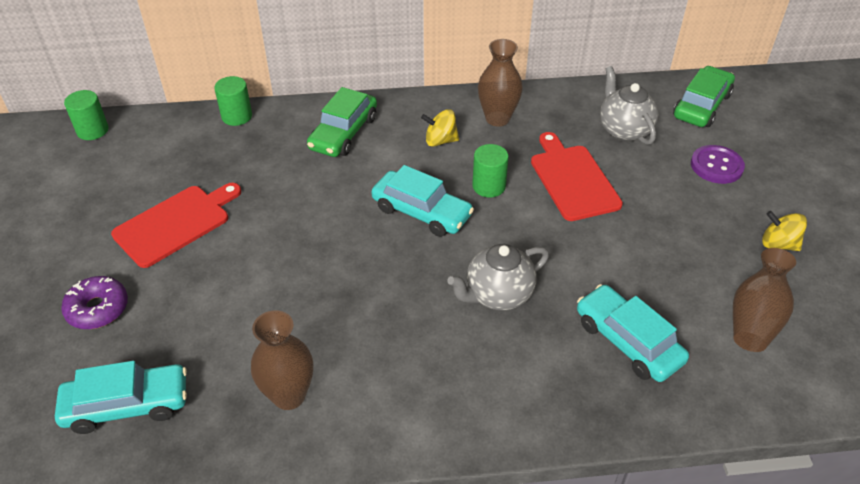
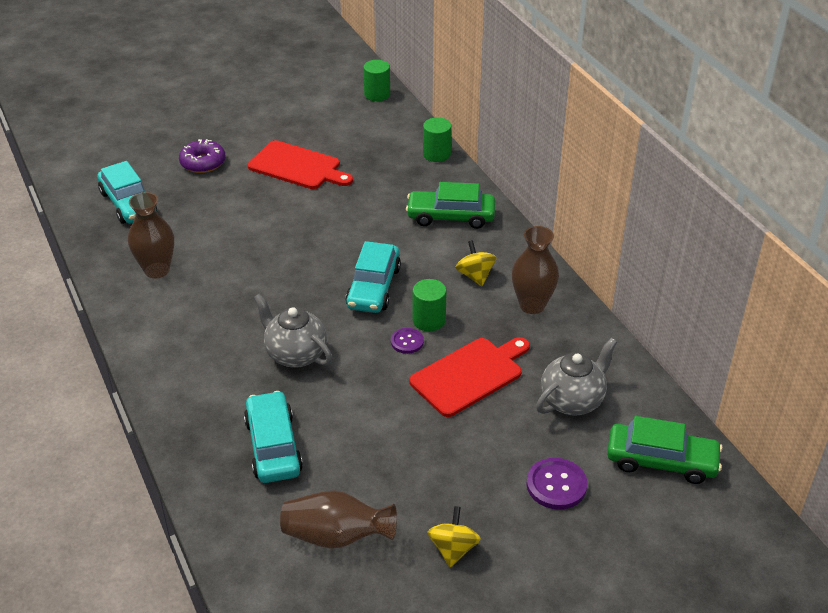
camera: 70 degrees right, 5 degrees down
(512, 208) = (407, 342): none -> purple button
(628, 341) = (273, 446): turquoise car -> turquoise car turned 45 degrees counterclockwise

